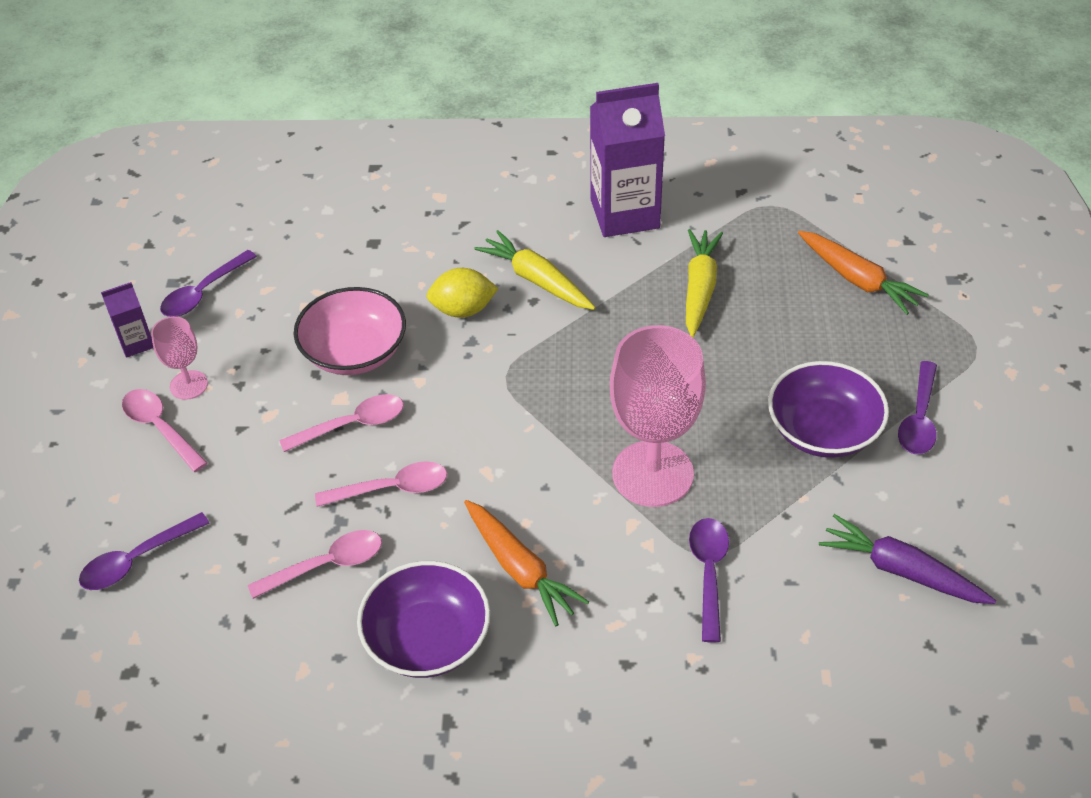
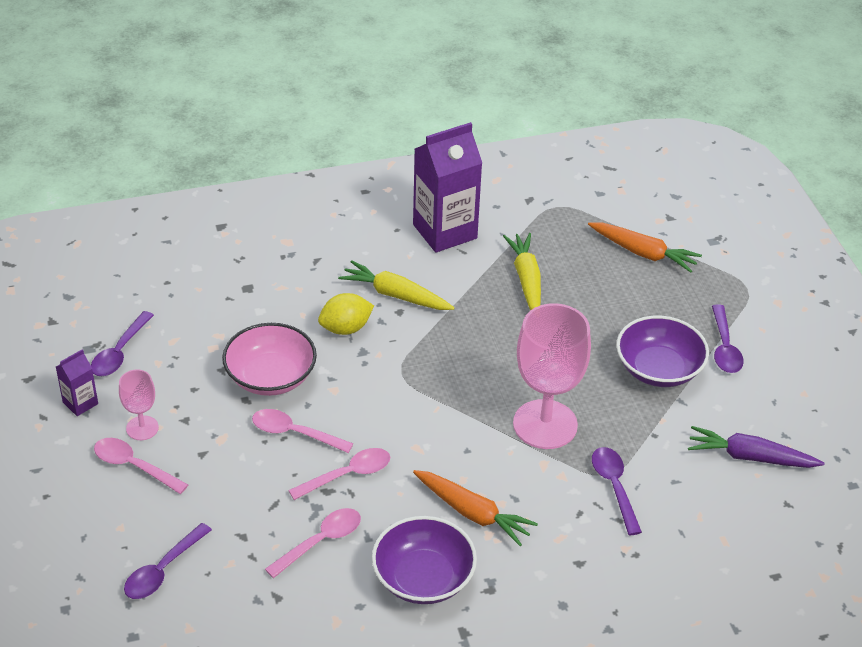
camera: 20 degrees left, 5 degrees down
(352, 425) = (294, 433): pink spoon -> pink spoon turned 120 degrees counterclockwise

